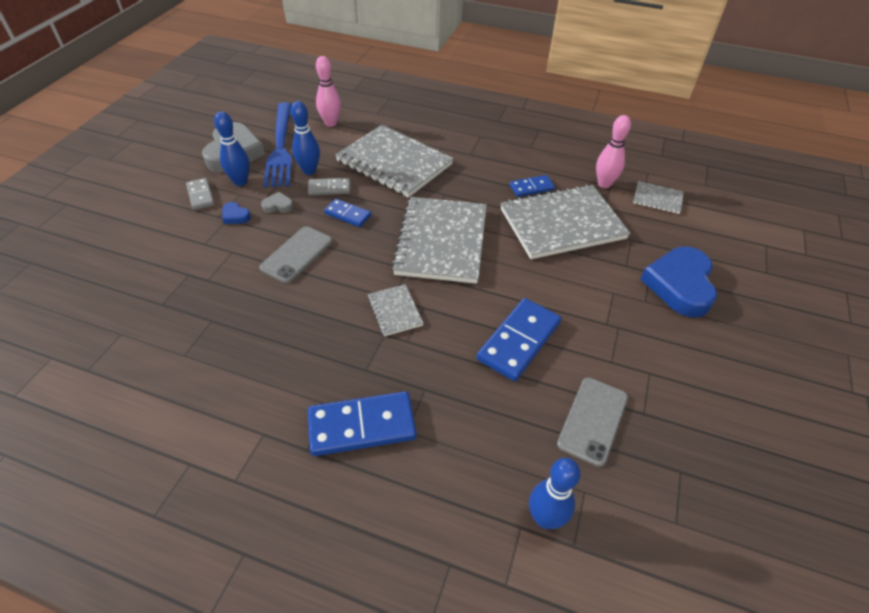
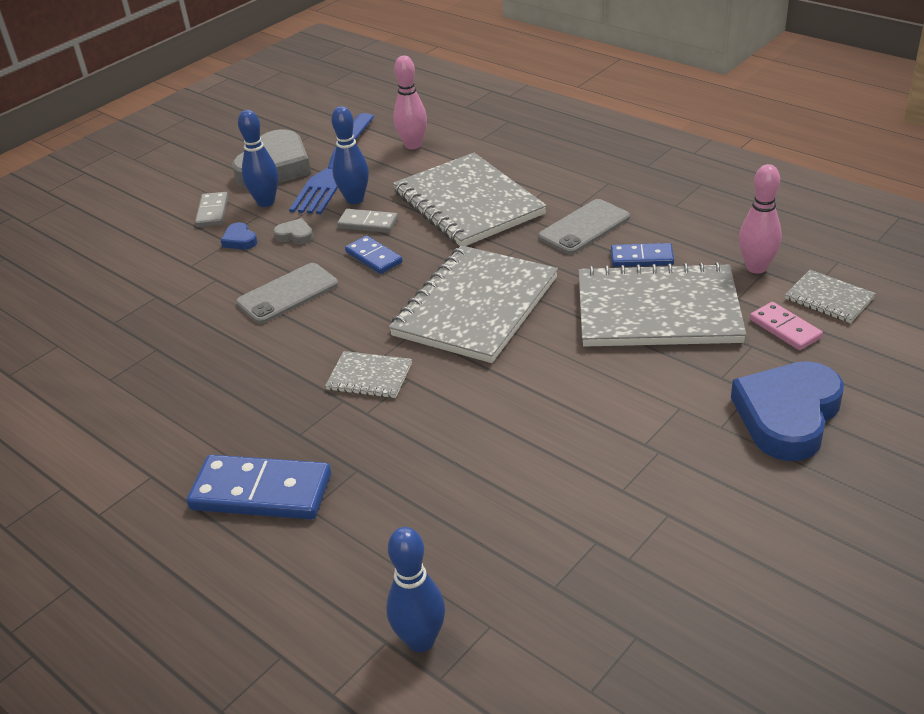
camera: 25 degrees right, 10 degrees down
(394, 311) = (369, 377): grey notebook -> grey notebook turned 75 degrees counterclockwise
(518, 341) = (508, 440): blue domino -> none
(593, 420) = (550, 551): grey phone -> grey phone (584, 227)
(644, 224) = (785, 328): none -> pink domino

